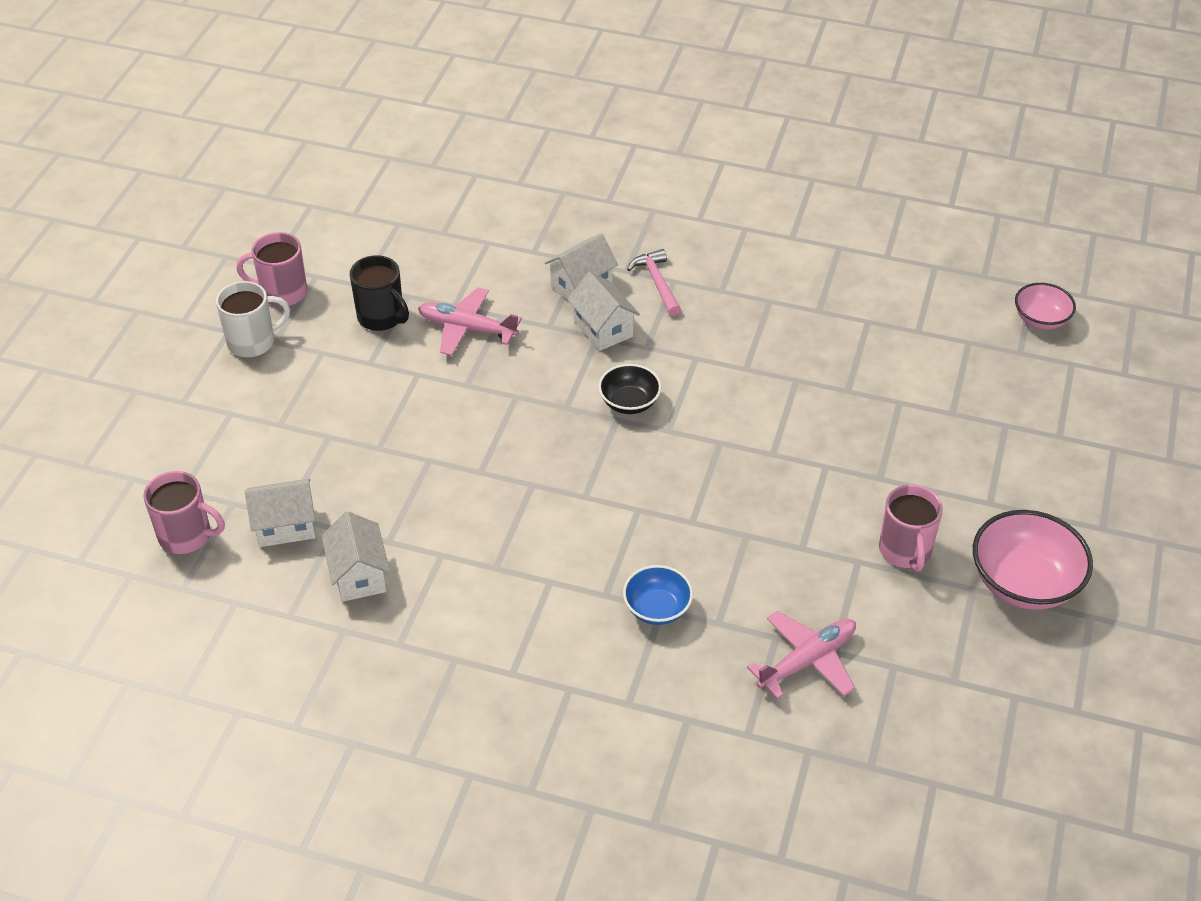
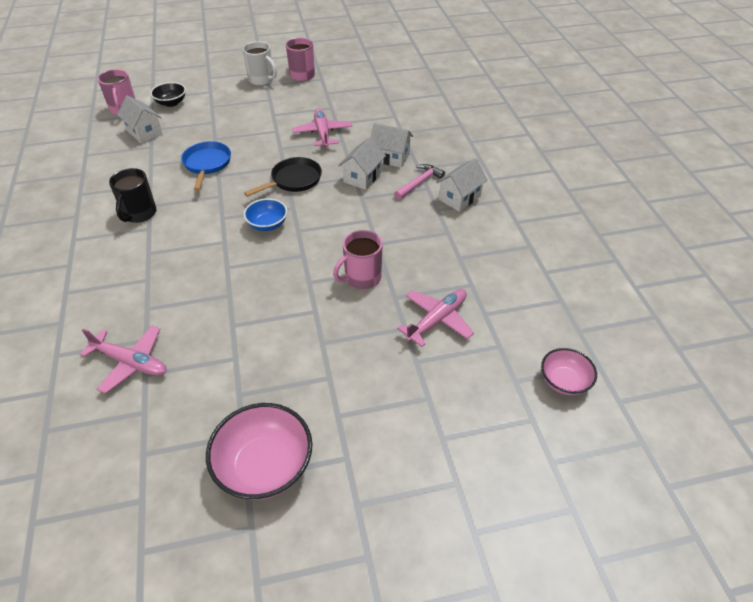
camera: 60 degrees right, 0 degrees up
(359, 575) = (122, 165): white house -> white house (459, 198)
(381, 317) = (308, 106): black mug -> black mug (139, 214)
(441, 476) = (207, 164): none -> blue pan
(556, 397) = (293, 180): none -> black pan
(629, 402) = (310, 207): black bowl -> black bowl (171, 103)
(657, 608) = (146, 277): blue bowl -> blue bowl (267, 224)
(904, 372) = (437, 320): none -> pink plane
(905, 551) = (259, 381): pink mug -> pink mug (362, 278)

